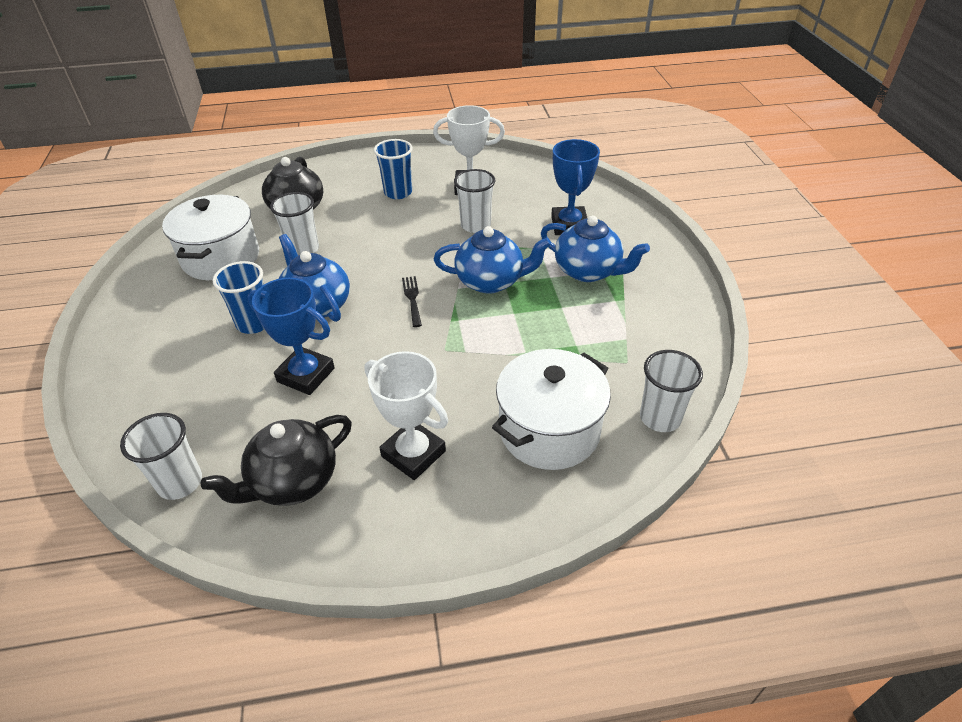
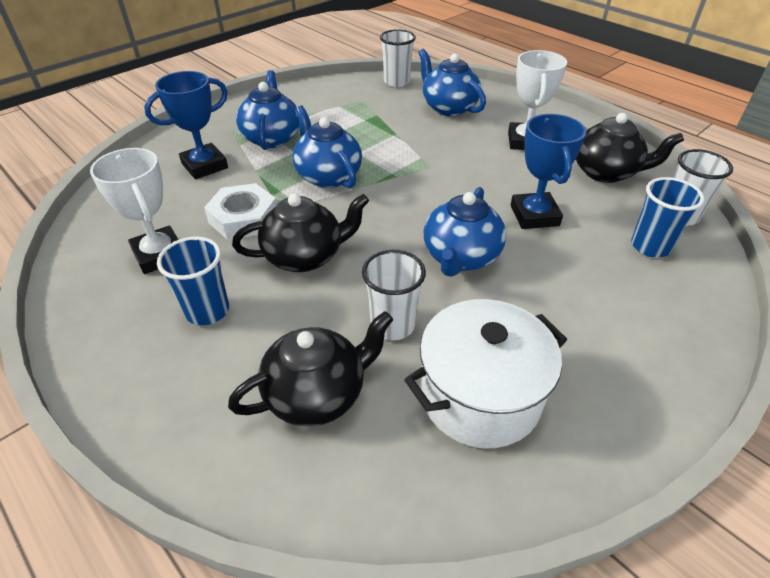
camera: 125 degrees left, 0 degrees up
(254, 323) = (528, 283): blue cup -> blue cup (650, 246)
(403, 238) = (305, 256): none -> black teapot
(412, 299) = (392, 206): black fork -> none
(475, 225) = (243, 218): white cup -> white nut
(549, 430) = (448, 107): white pot -> blue teapot

